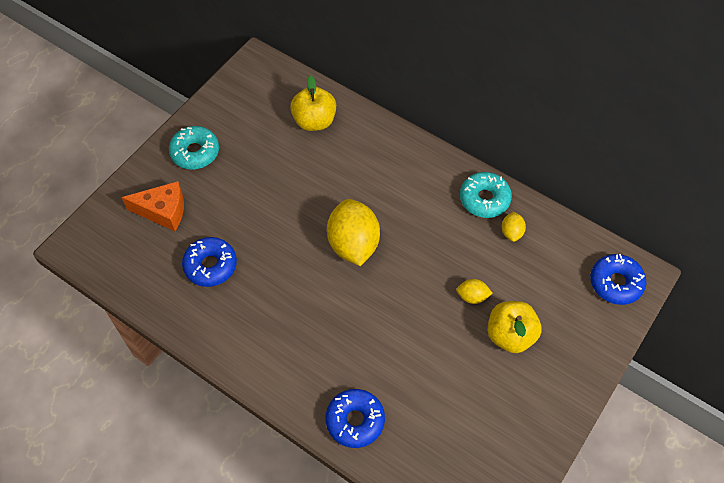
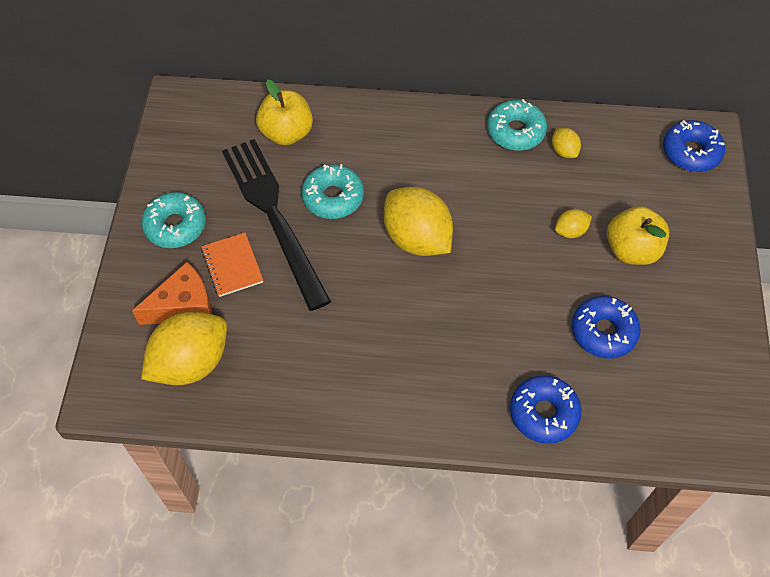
camera: 30 degrees left, 0 degrees up
(142, 253) = (191, 363): none -> yellow lemon
(210, 265) = (279, 336): blue donut -> blue donut (603, 332)
(213, 199) = (232, 266): none -> orange notebook
(265, 178) = (274, 216): none -> black fork
(314, 184) = (333, 197): none -> turquoise donut

